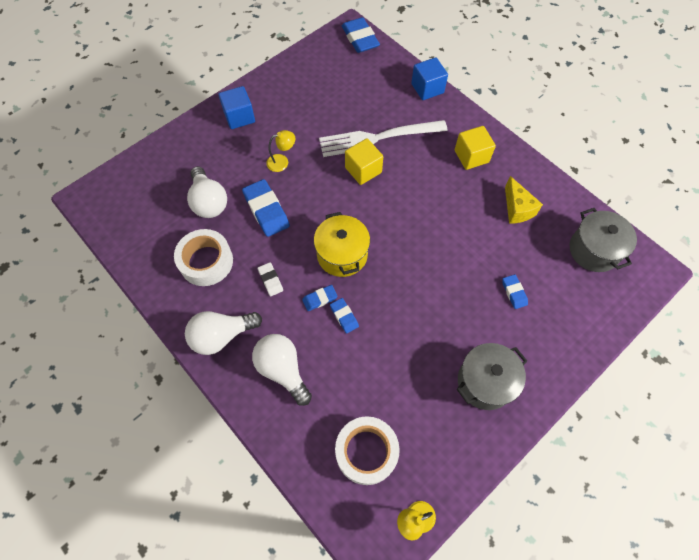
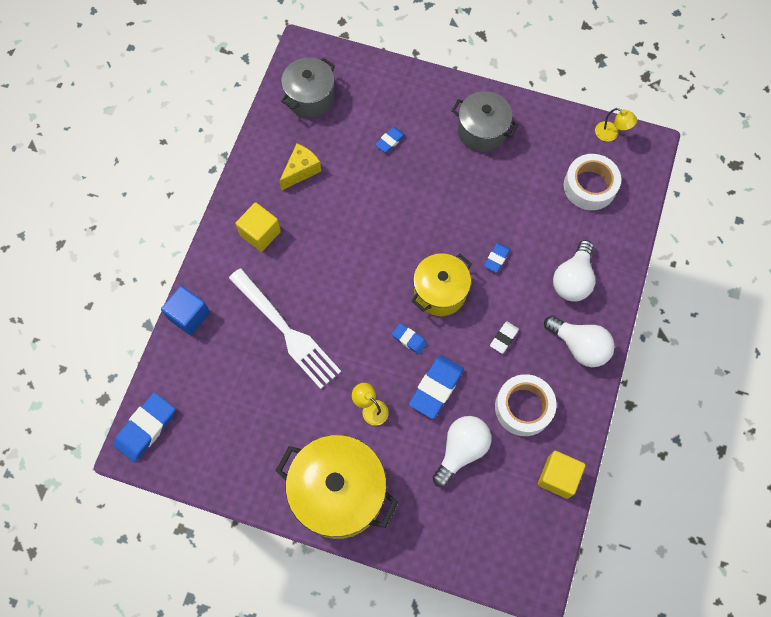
camera: 120 degrees left, 5 degrees up
(239, 117) = (339, 493): blue cube -> yellow pot
(320, 299) = (494, 286): blue eraser -> blue eraser (409, 339)
(363, 170) = (335, 324): yellow cube -> yellow cube (558, 477)

